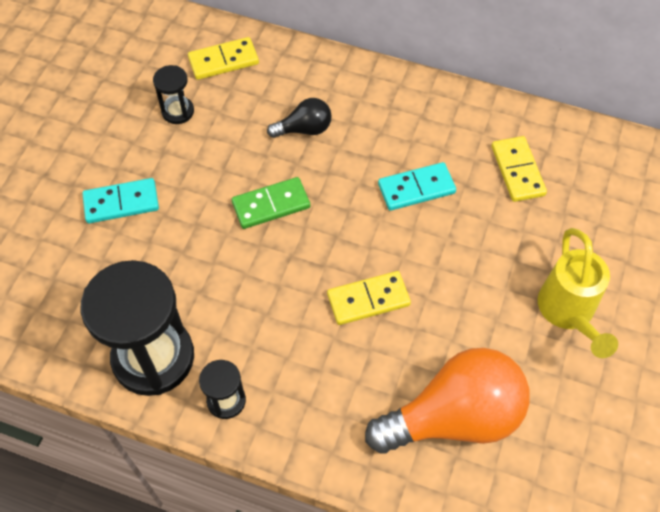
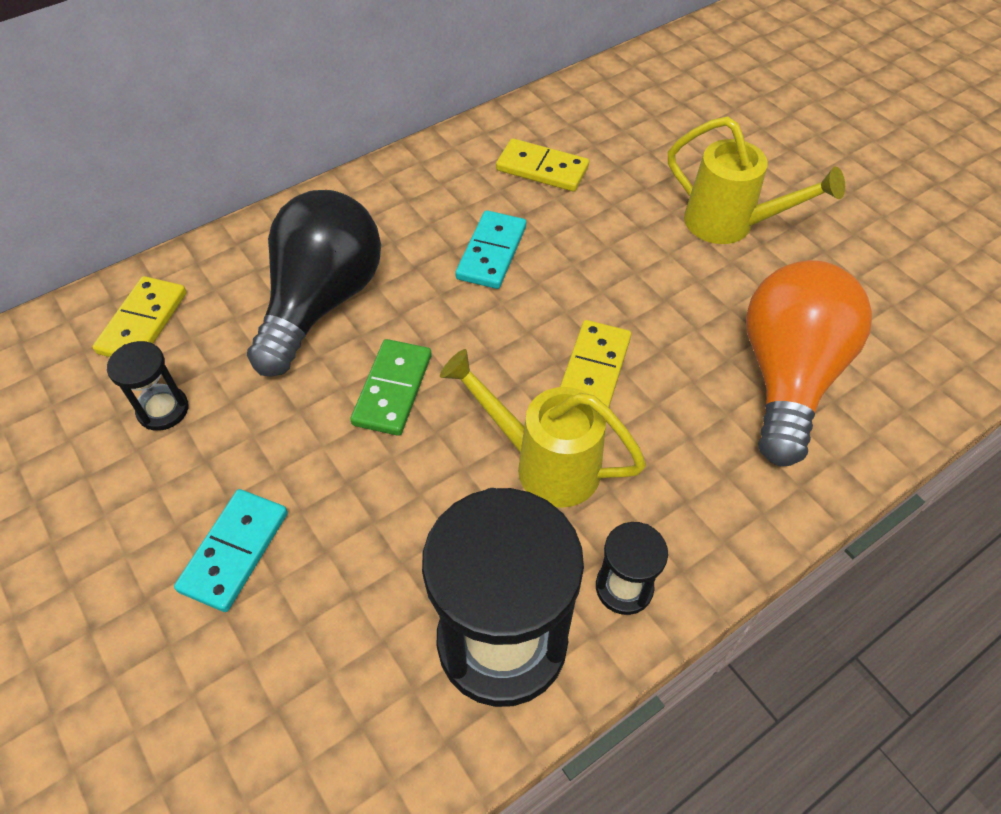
camera: 55 degrees left, 5 degrees down
(278, 312) = (543, 463): none -> yellow watering can
(304, 129) = (322, 302): black light bulb -> black light bulb, size x2.07

